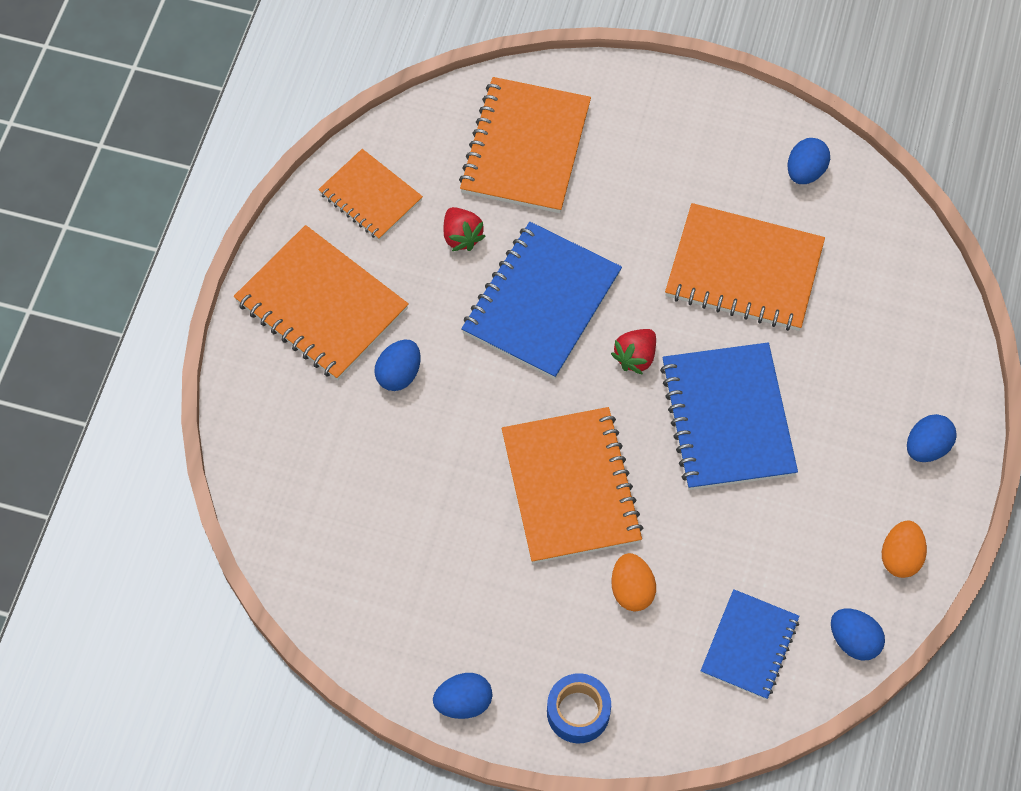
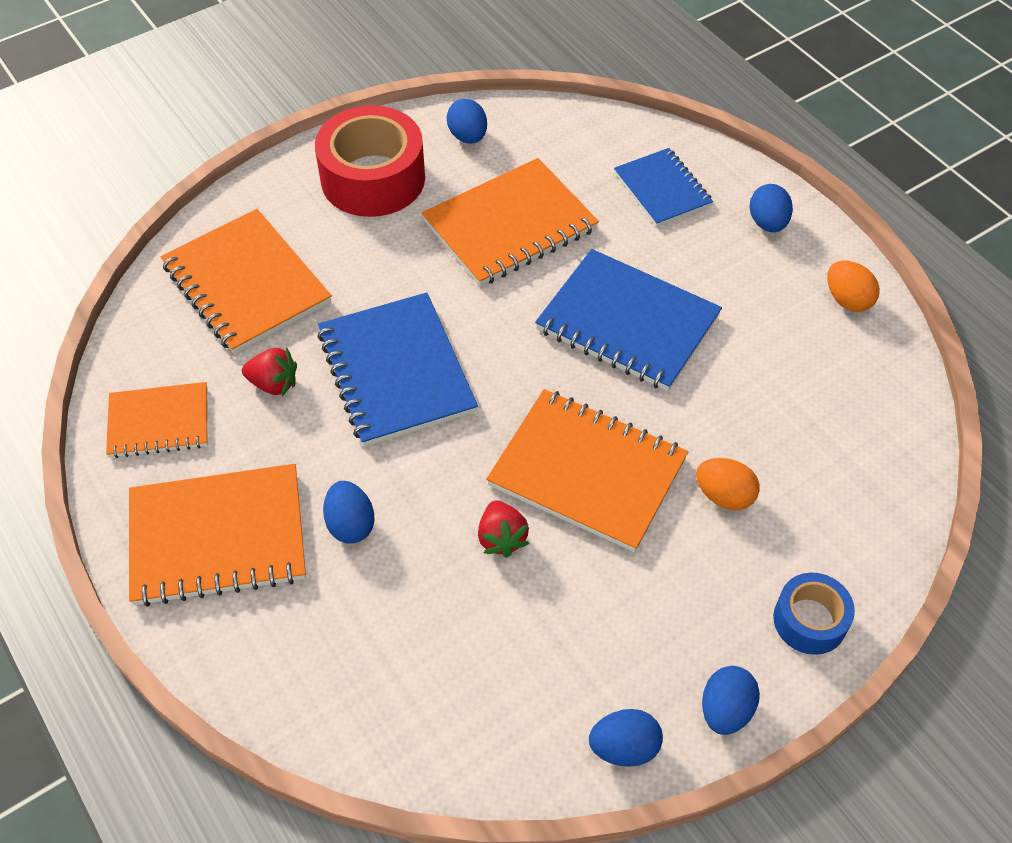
camera: 50 degrees left, 10 degrees down
(635, 357) = (512, 344): red strawberry -> red strawberry (501, 538)
(699, 144) = (373, 178): none -> red tape
(749, 645) = (846, 448): blue notebook -> blue notebook (662, 189)
(853, 640) = (897, 377): blue egg -> blue egg (624, 747)

